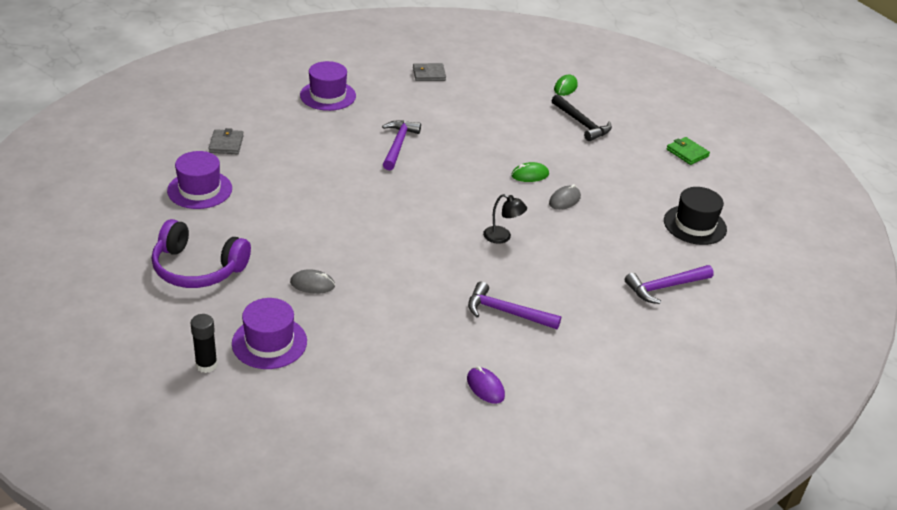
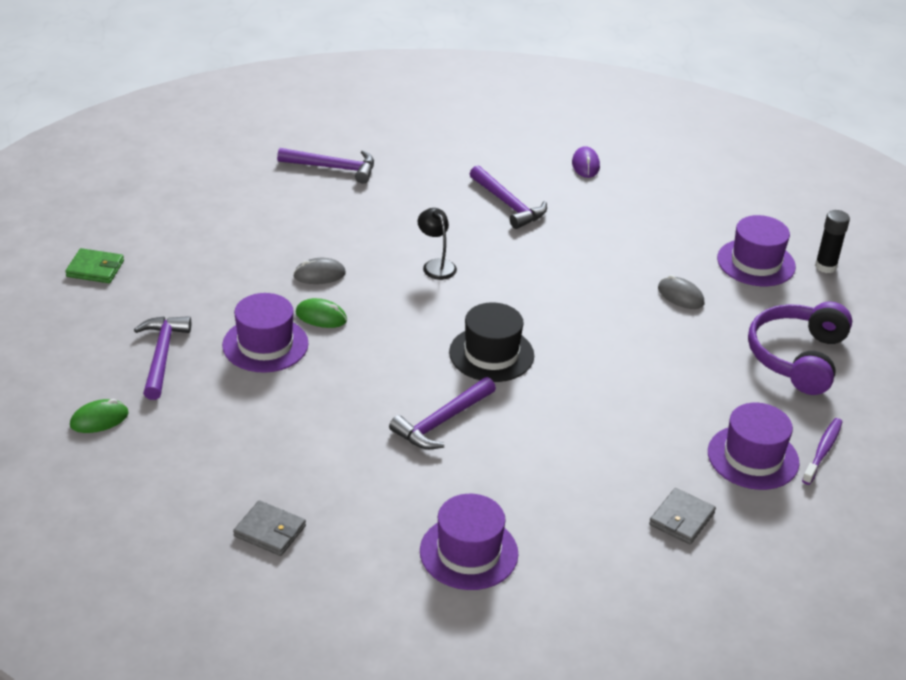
camera: 145 degrees left, 0 degrees up
(155, 209) = (822, 451): none -> purple toothbrush
(197, 268) = (797, 357): purple headphones -> purple headphones turned 120 degrees counterclockwise
(539, 148) = (265, 344): none -> purple hat
(582, 123) = (161, 355): black hammer -> purple hammer
(687, 153) = (95, 269): green wallet -> green wallet turned 75 degrees counterclockwise
(695, 225) = (218, 201): black hat -> black hat (491, 354)

